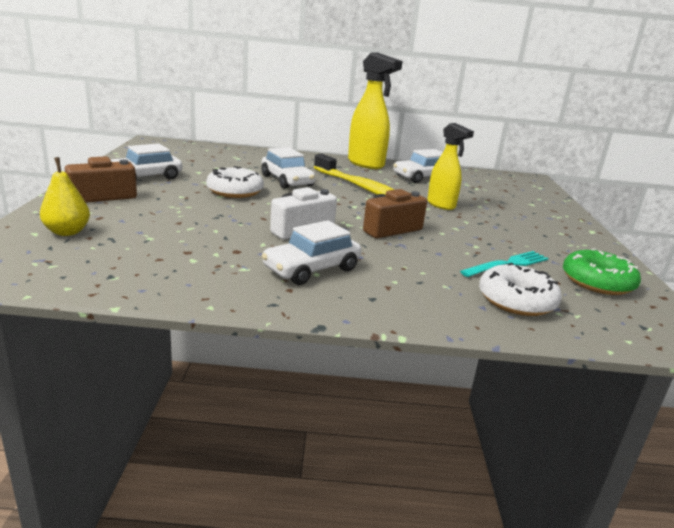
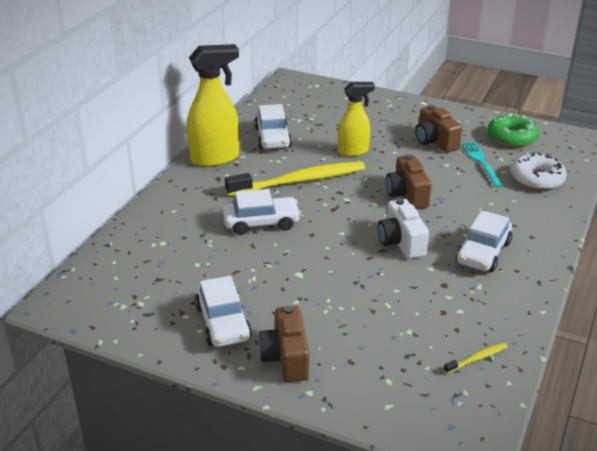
camera: 65 degrees left, 10 degrees up
(67, 232) = (389, 383): yellow pear -> none
(108, 269) = (477, 359): none -> yellow toothbrush
(235, 191) = (288, 263): white donut -> none
(311, 269) = (483, 252): white car -> white car turned 45 degrees clockwise
(516, 239) = (435, 141): none -> brown camera

